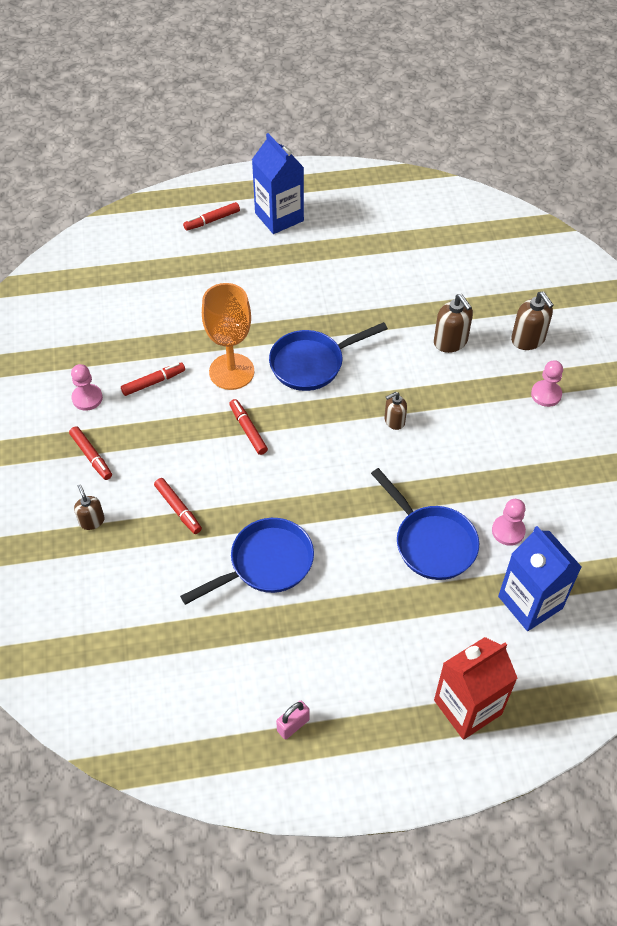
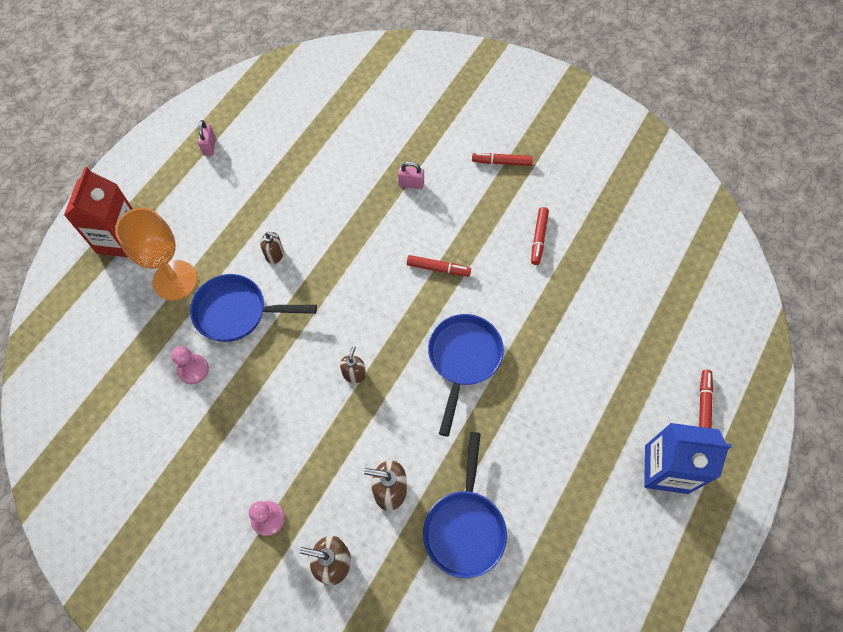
camera: 130 degrees right, 10 degrees up
(87, 398) = (558, 189): pink pawn -> none
(92, 521) = (447, 133): brown soap dispenser -> brown soap dispenser (275, 254)
(178, 509) = (411, 184): red marker -> pink padlock
(231, 371) = (504, 296): orange goblet -> orange goblet (175, 280)
(265, 564) = (322, 204): blue pan -> blue pan (465, 527)
(530, 602) = (135, 334): blue carton -> none

